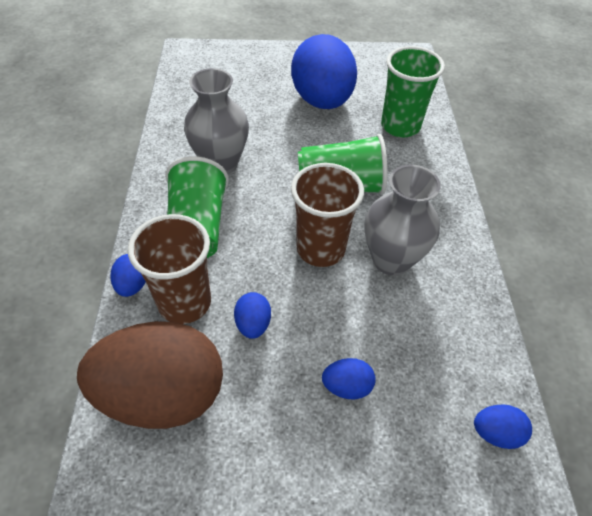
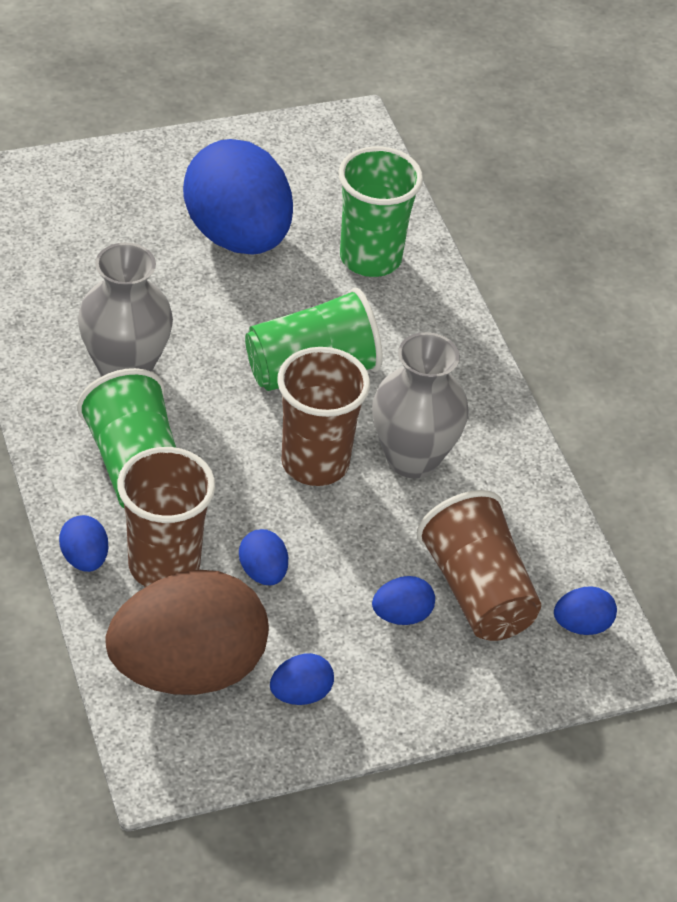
camera: 20 degrees left, 5 degrees down
(242, 440) = (300, 694): none -> blue egg
(413, 379) = (477, 591): none -> brown cup

